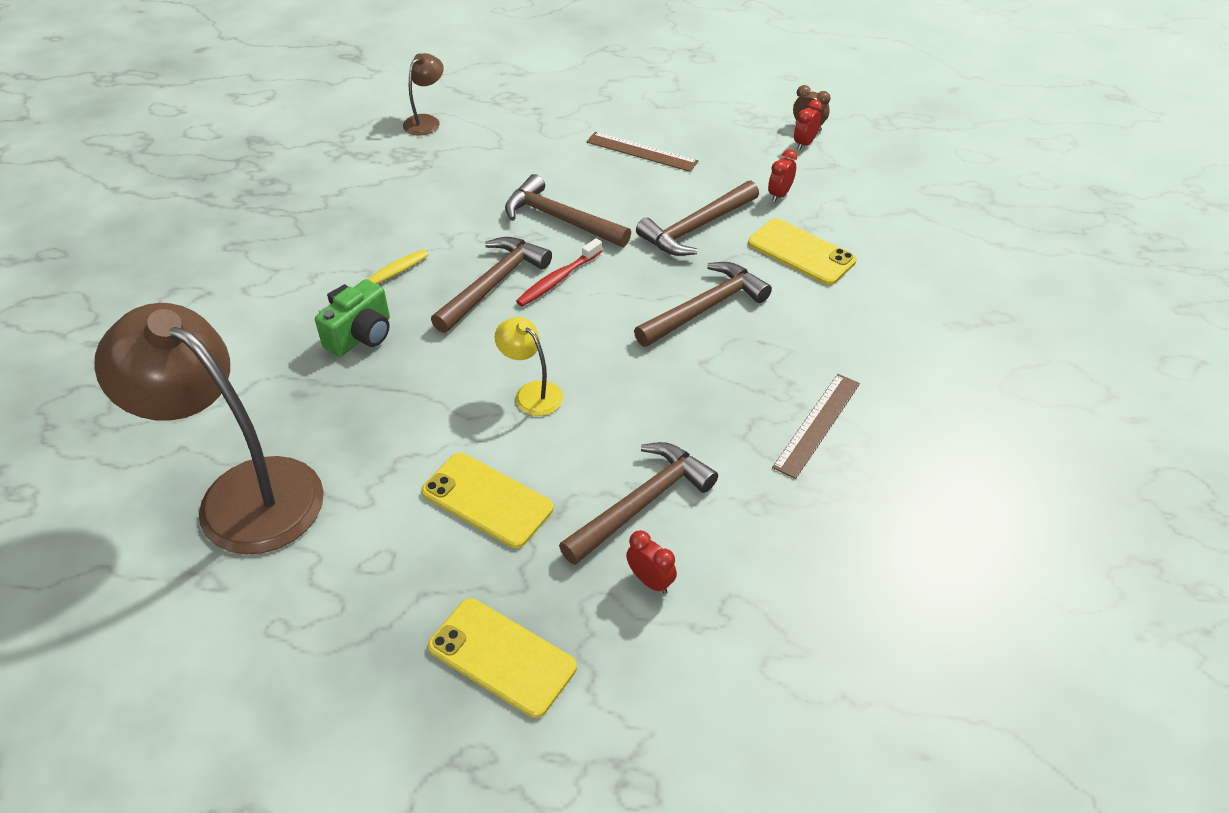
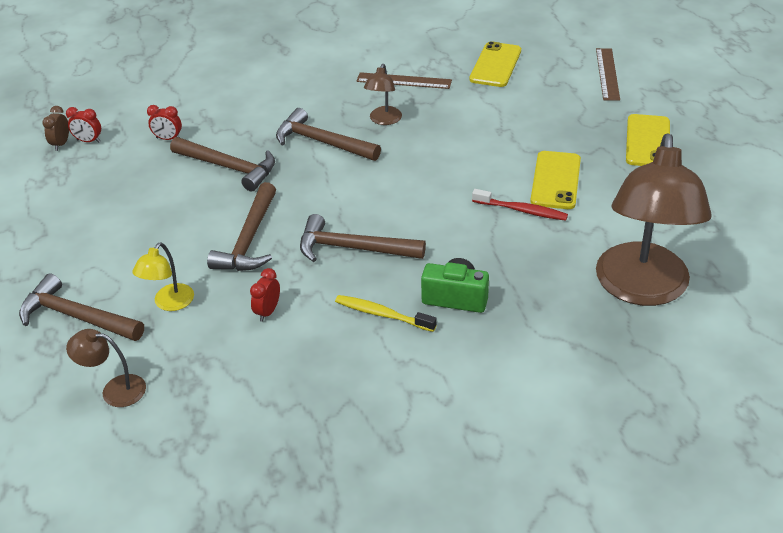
camera: 110 degrees left, 5 degrees down
(531, 393) = (454, 192): yellow lamp -> yellow lamp (169, 303)
(558, 279) = (328, 217): red toothbrush -> red toothbrush (522, 210)
(641, 152) = (128, 223): brown ruler -> brown ruler (607, 74)
(641, 503) = (510, 125): brown hammer -> brown hammer (77, 317)
(650, 581) = (559, 109): red clock -> red clock (268, 311)
(724, 375) = (384, 120): none -> brown lamp
(801, 252) = (237, 116): yellow phone -> yellow phone (495, 65)

